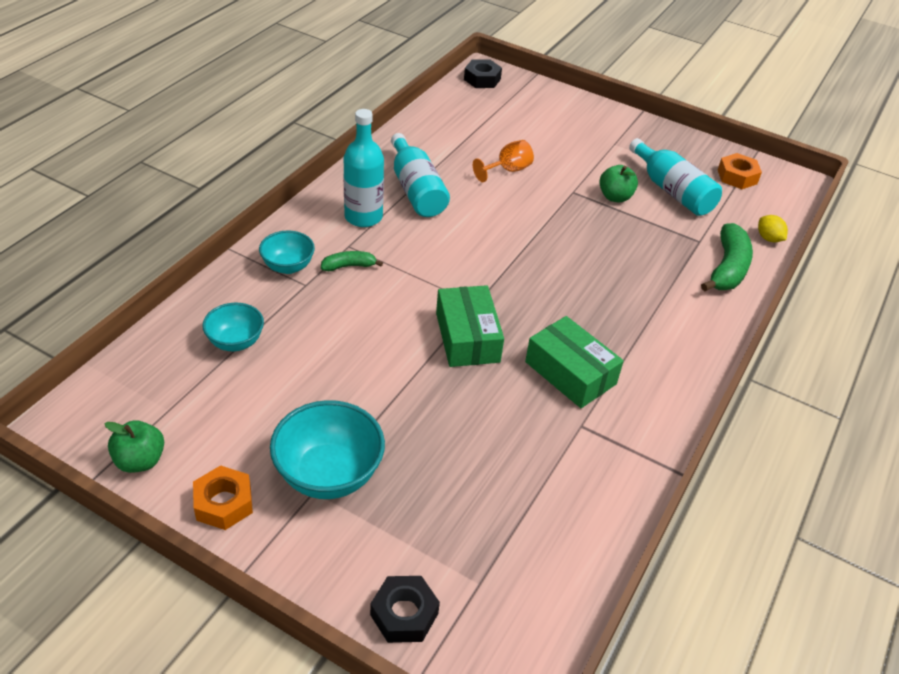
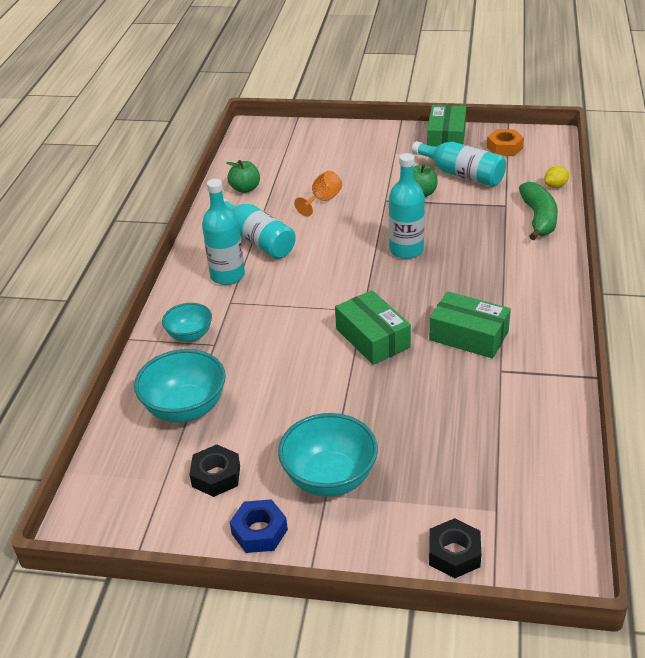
camera: 15 degrees left, 5 degrees down
(140, 461) = (167, 527): green apple -> green apple (245, 189)
(224, 503) = (259, 531): orange nut -> blue nut
(235, 342) = (185, 408): turquoise bowl -> turquoise bowl, size x1.65
(349, 266) = (241, 317): green banana -> none
(482, 79) = (255, 135): black nut -> black nut (216, 476)
(561, 253) = (406, 250): none -> turquoise bottle
(679, 145) = (446, 138): none -> green box
(768, 238) = (555, 186): yellow lemon -> yellow lemon turned 75 degrees counterclockwise

